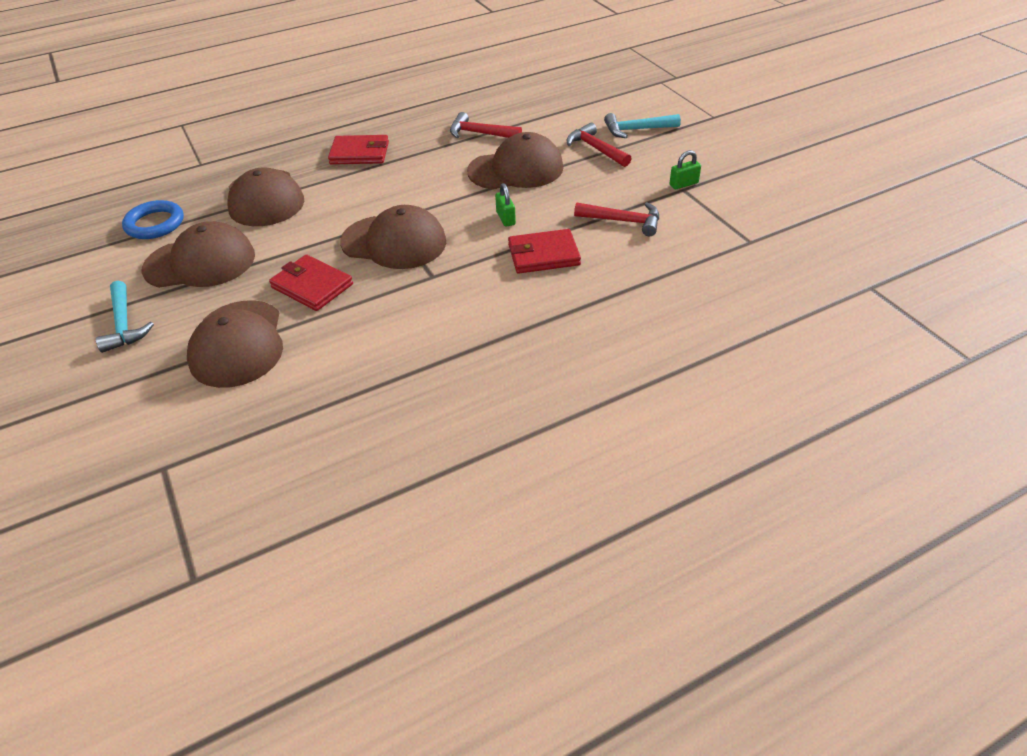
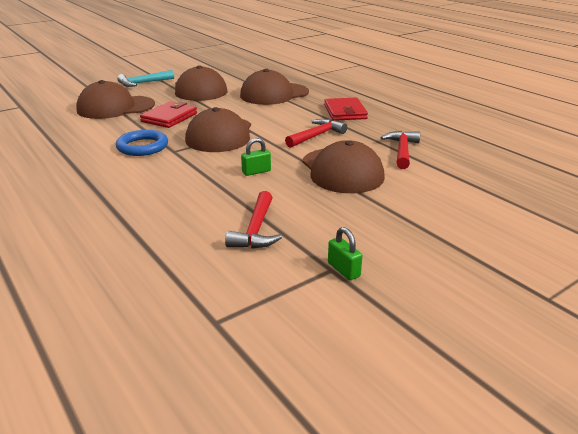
camera: 80 degrees right, 15 degrees down
(155, 224) = (241, 75): blue ring -> blue ring (142, 147)
(543, 255) = (198, 191): red wallet -> none
(595, 149) = (402, 209): red hammer -> red hammer (316, 136)
(636, 130) = (464, 234): turquoise hammer -> none

